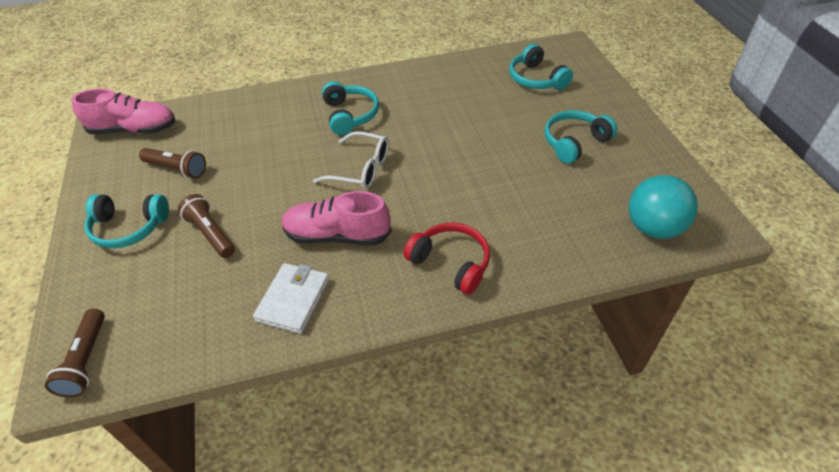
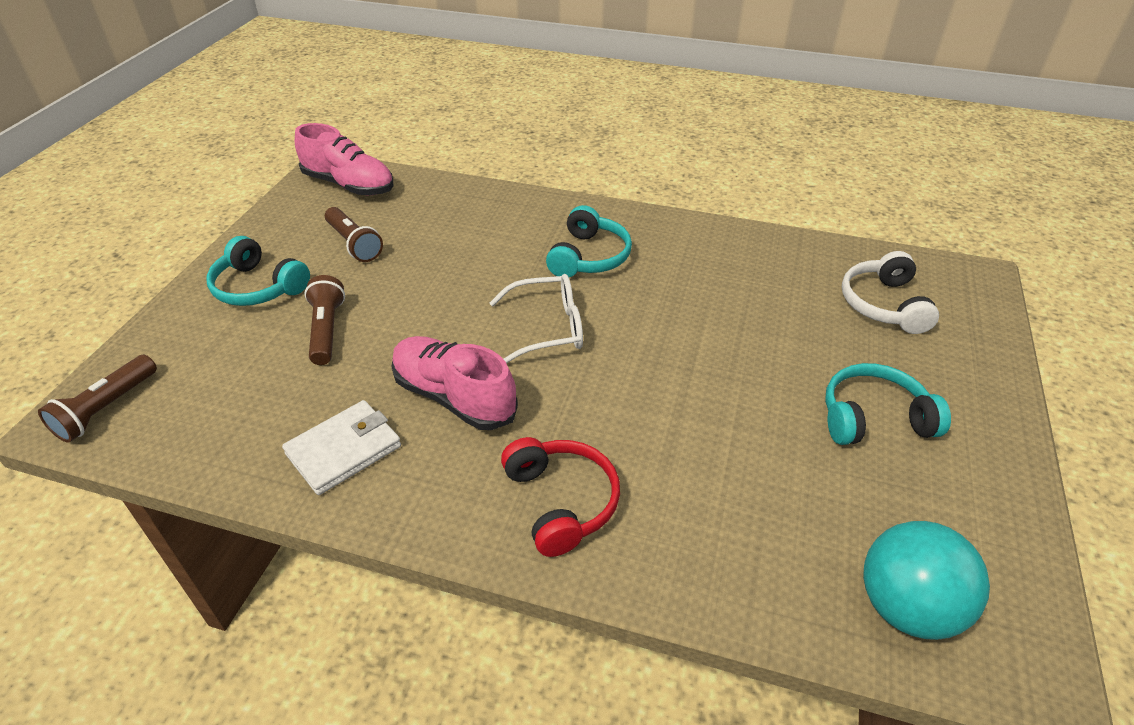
camera: 30 degrees right, 5 degrees down
(360, 169) = (547, 328): white glasses -> white glasses turned 60 degrees counterclockwise
(536, 79) = (883, 305): turquoise headphones -> white headphones

